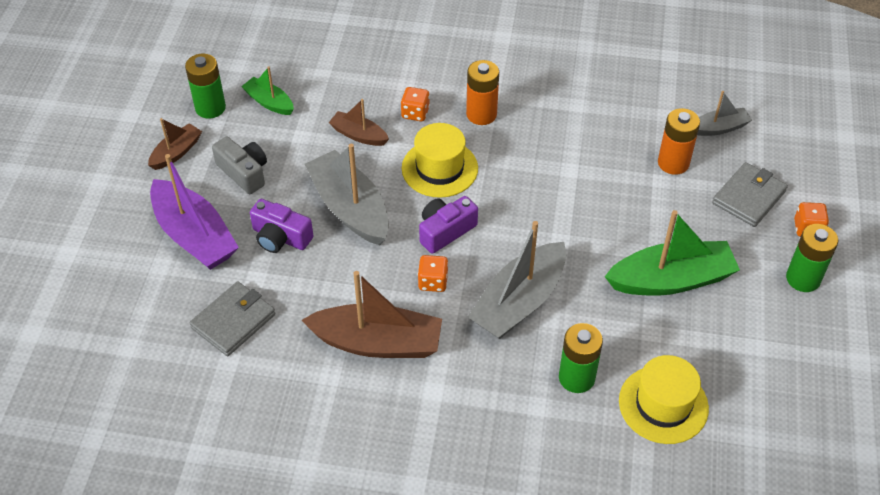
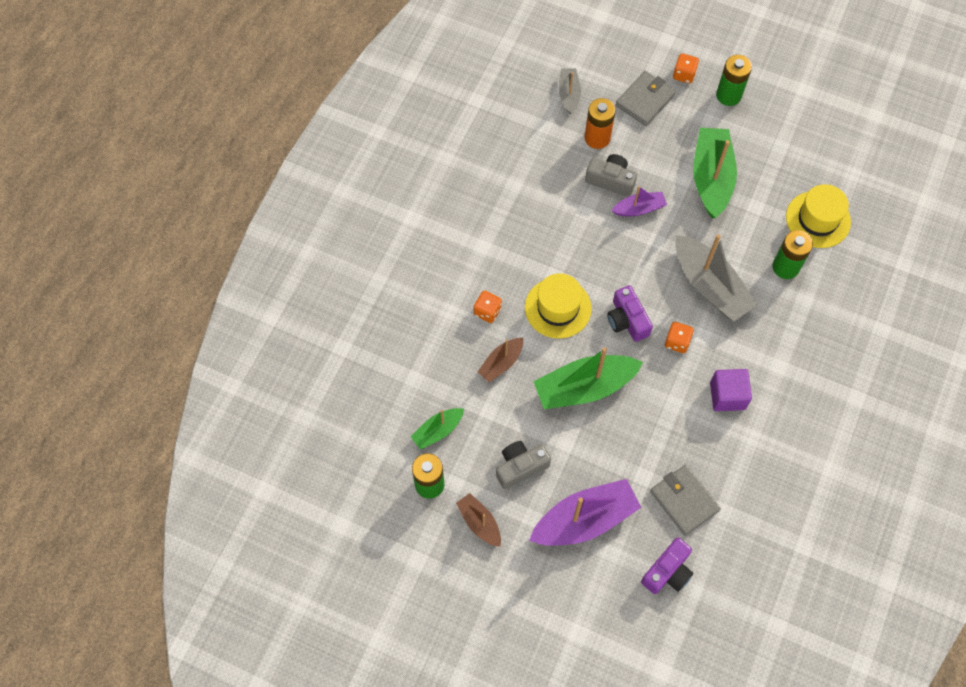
camera: 75 degrees left, 15 degrees up
(280, 237) = (603, 449): purple camera -> purple camera (668, 571)
(350, 208) = (585, 387): grey boat -> green boat
(377, 342) = (727, 396): brown boat -> purple cube
(481, 114) = (504, 260): orange battery -> none
(596, 217) = (639, 209): none -> purple boat
(622, 185) = (611, 180): none -> grey camera
(749, 197) = (645, 100): grey wallet -> grey wallet turned 75 degrees clockwise

